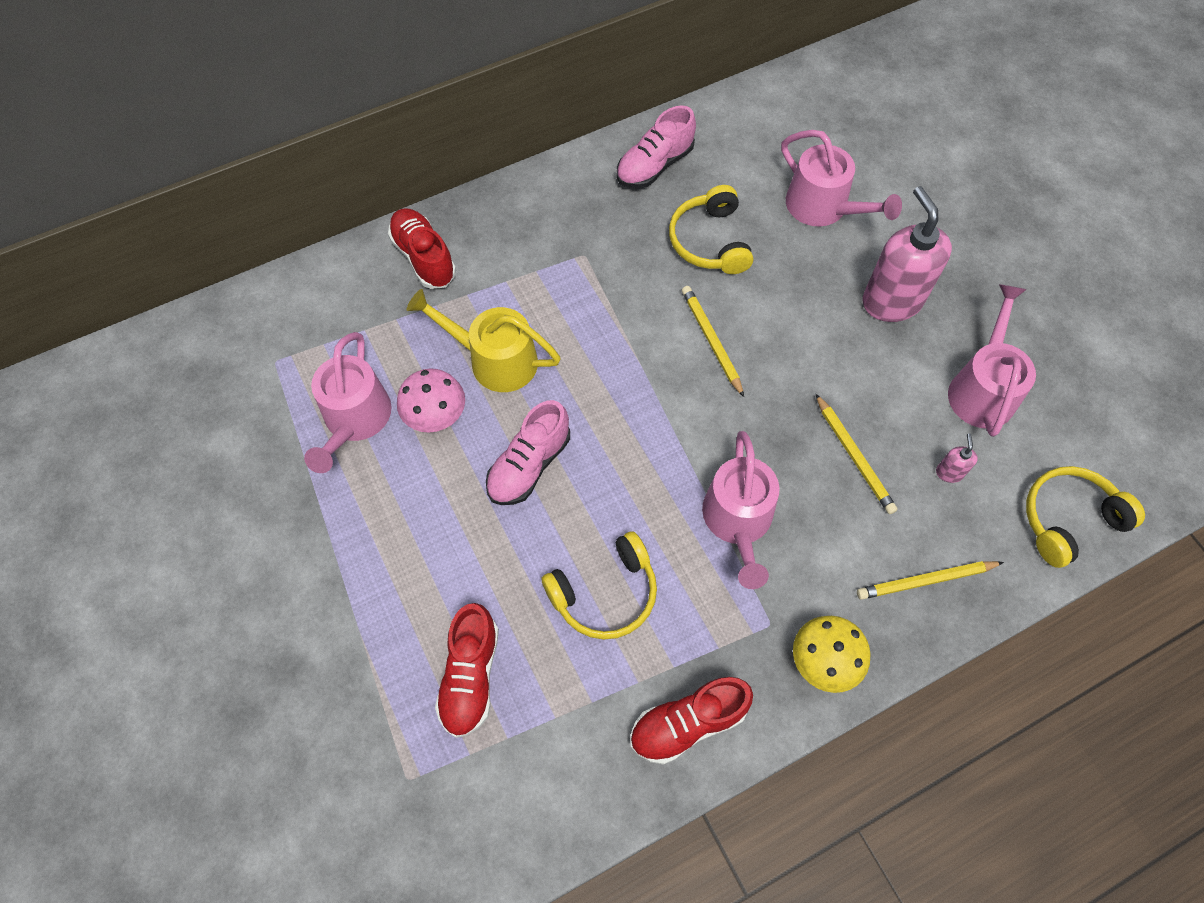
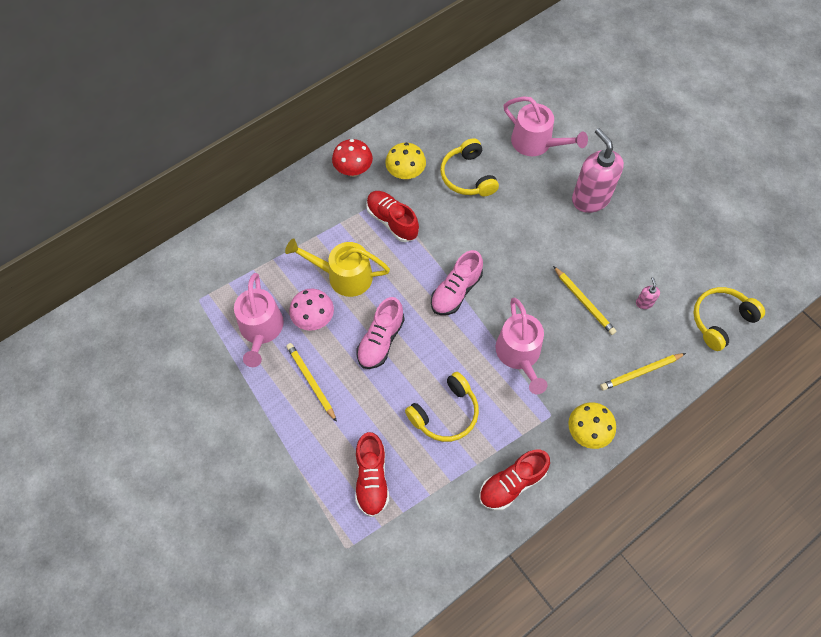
camera: 10 degrees left, 0 degrees up
(424, 257) = (282, 215): red shoe -> red shoe (392, 221)
(542, 209) = (353, 170): none -> red mushroom
(618, 224) = (405, 174): none -> yellow mushroom
(654, 165) = (422, 130): pink shoe -> pink shoe (456, 291)
(711, 340) = (481, 242): yellow pencil -> yellow pencil (311, 381)
(982, 389) = (655, 246): pink watering can -> none

